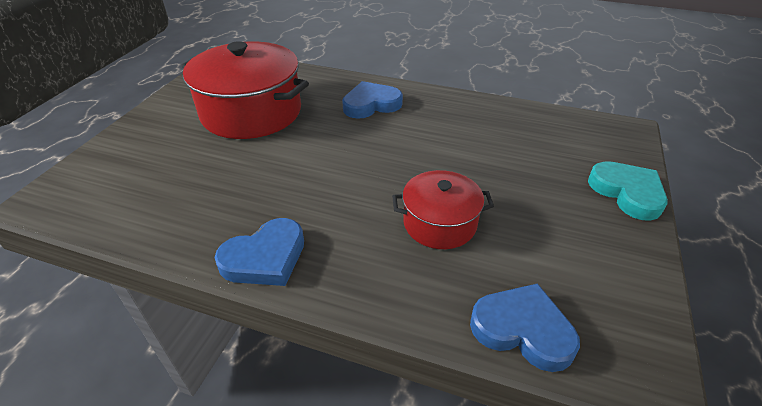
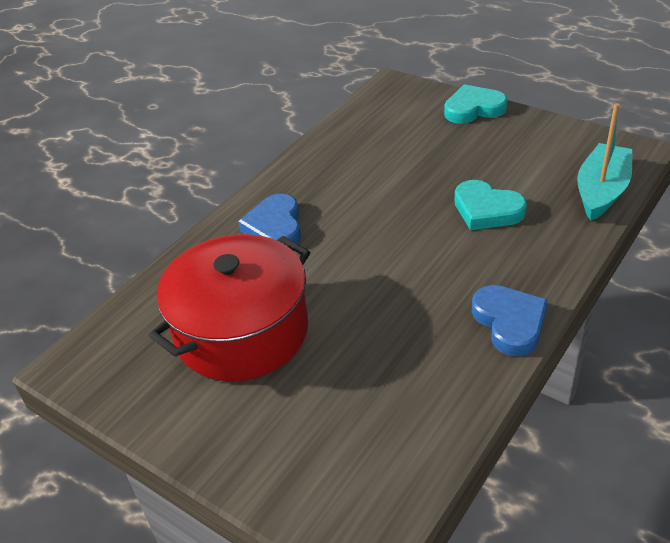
camera: 70 degrees left, 0 degrees up
(439, 223) = (487, 210): red pot -> turquoise heart
(522, 329) = (601, 191): blue heart -> turquoise boat

